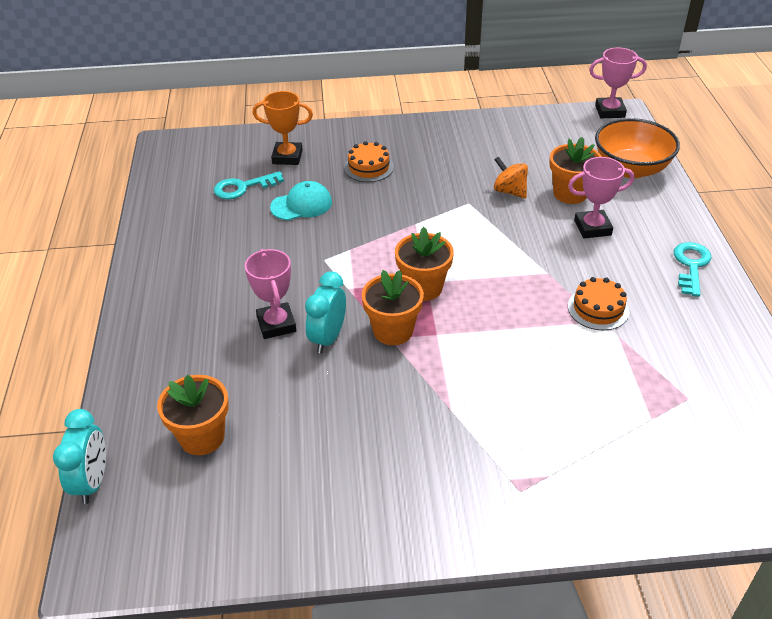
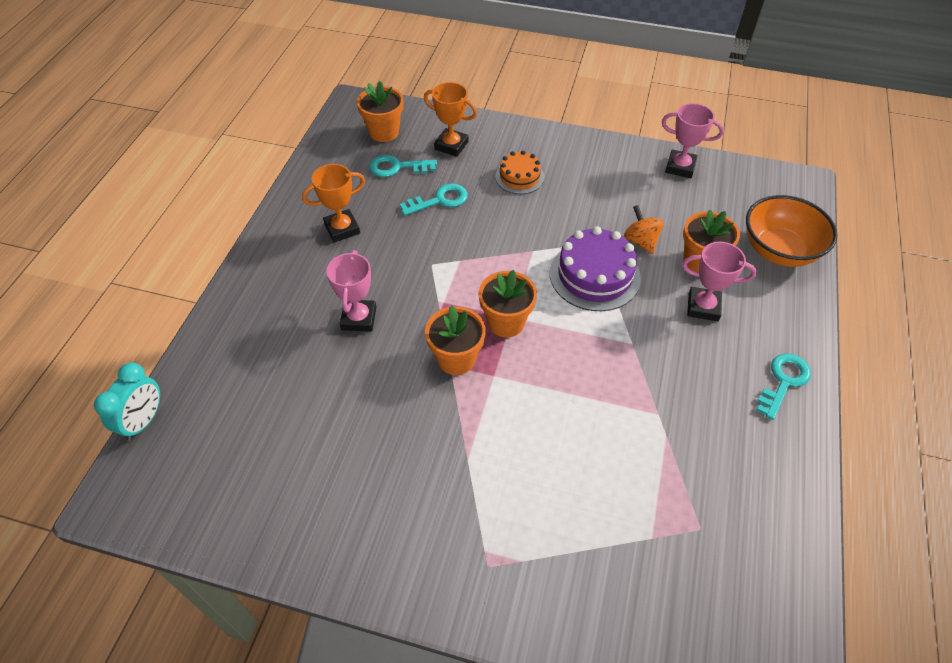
camera: 20 degrees right, 10 degrees up
(202, 437) = (246, 410): orange flower pot -> orange flower pot (384, 132)
(215, 253) = (342, 229): none -> orange trophy
(301, 205) = (439, 200): turquoise cap -> turquoise key
(328, 338) = (396, 347): turquoise clock -> none
(483, 228) = (594, 275): none -> purple cake
(598, 309) = (661, 399): orange cake -> none
(610, 111) = (791, 177): pink trophy -> pink trophy (680, 167)

